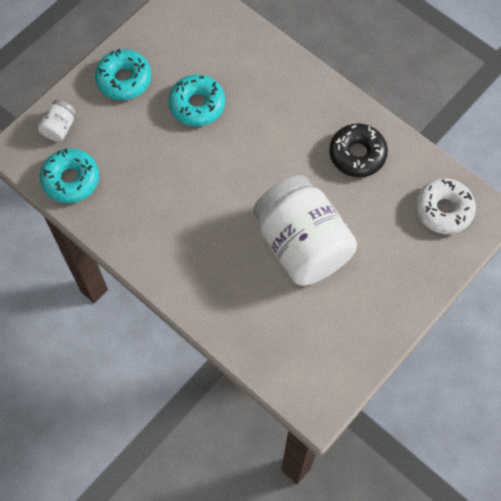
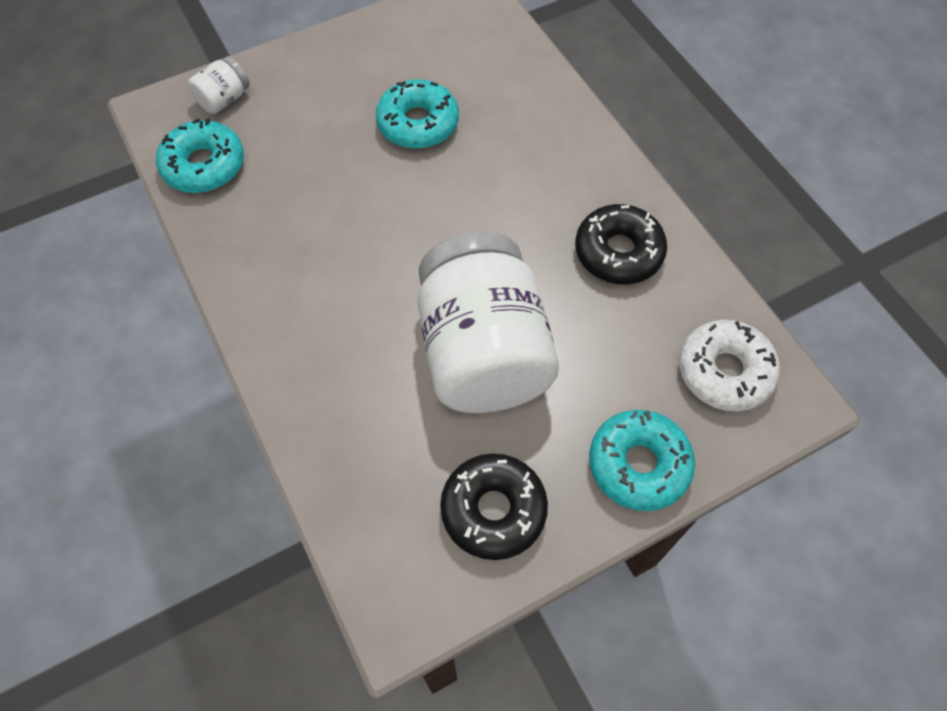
camera: 20 degrees right, 5 degrees down
(124, 79) = (337, 67): turquoise donut -> turquoise donut (638, 464)
(345, 334) = (493, 510): none -> black donut

